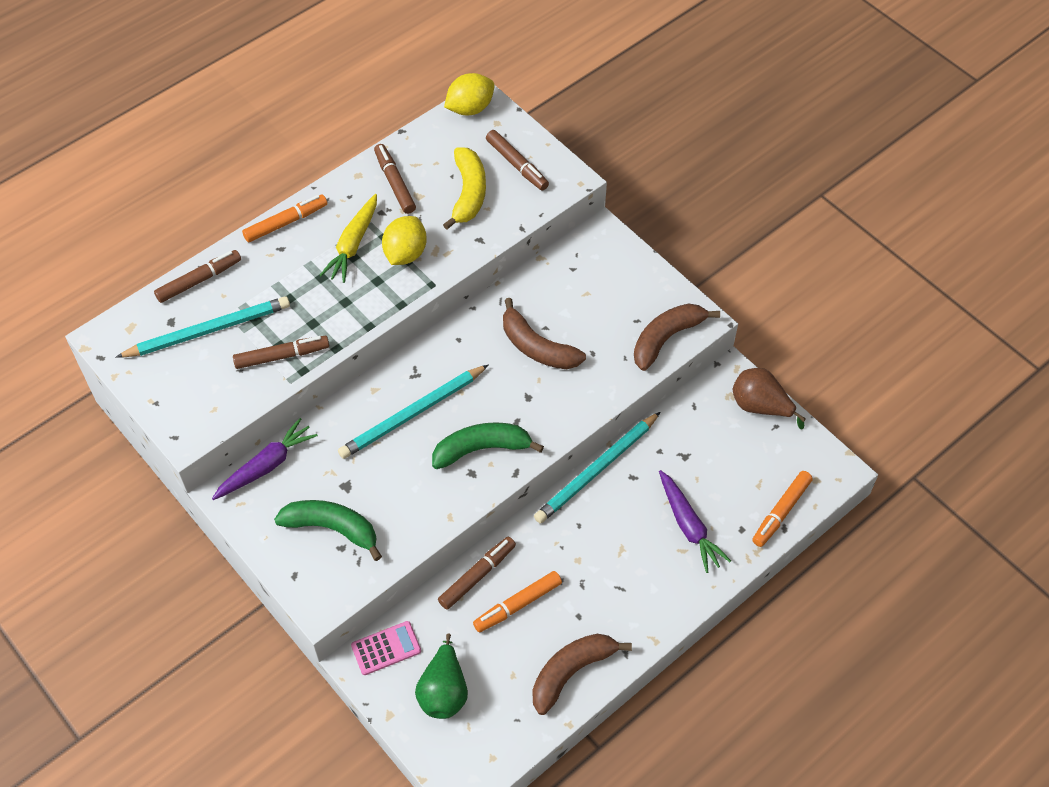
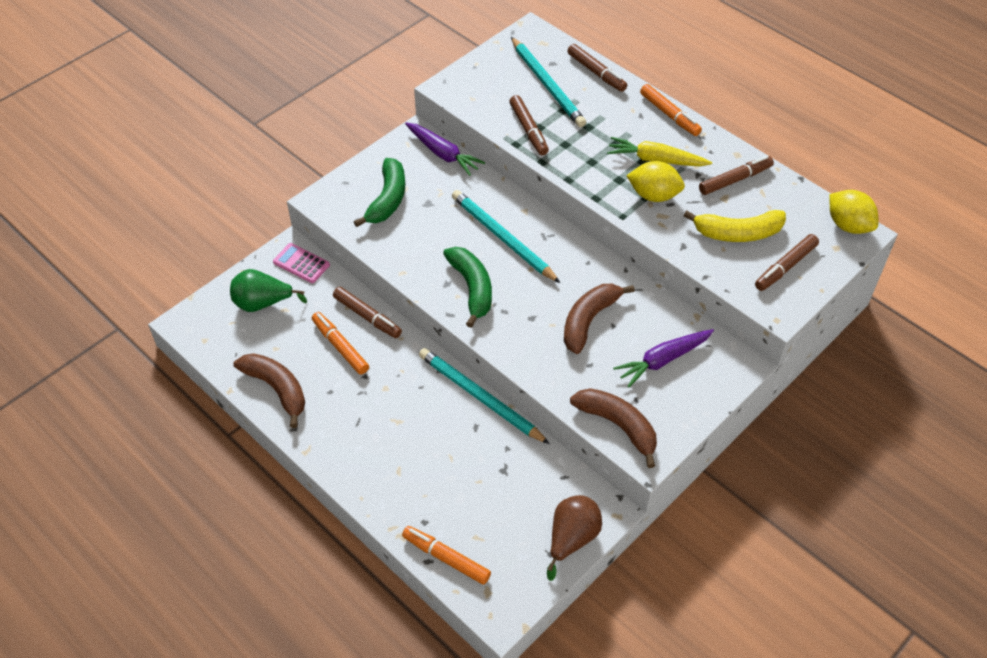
camera: 85 degrees right, 5 degrees down
(386, 648) = (301, 263): pink calculator -> pink calculator turned 150 degrees clockwise
(688, 526) = (425, 475): purple carrot -> purple carrot (663, 360)

